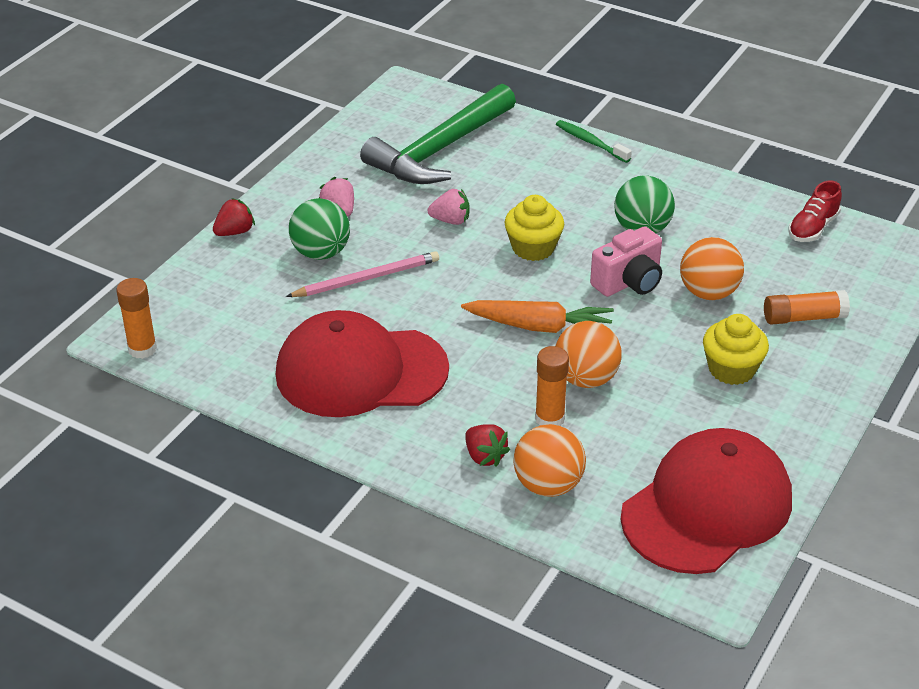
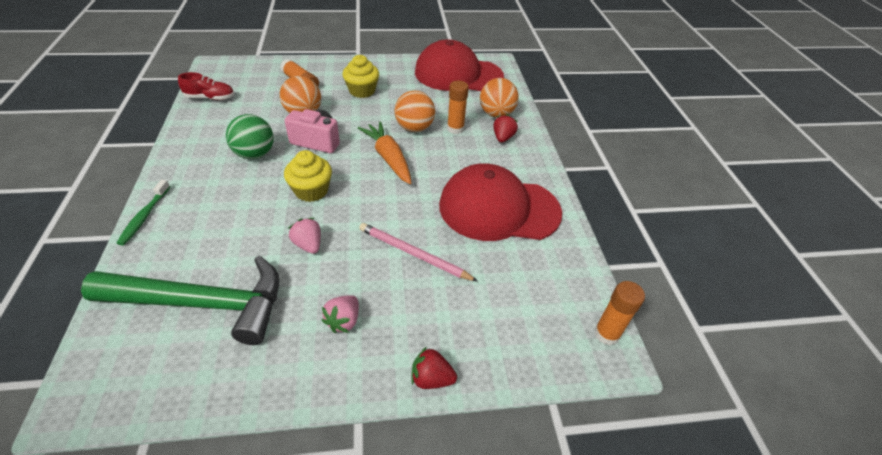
camera: 130 degrees left, 5 degrees up
(321, 253) = (408, 298): green ball -> none
(361, 371) = (498, 208): red cap -> red cap turned 135 degrees clockwise

